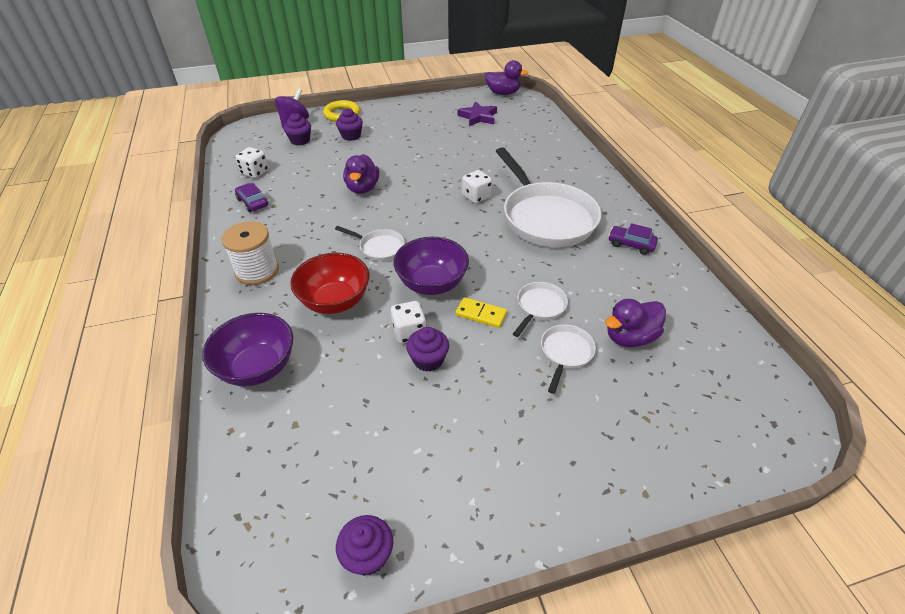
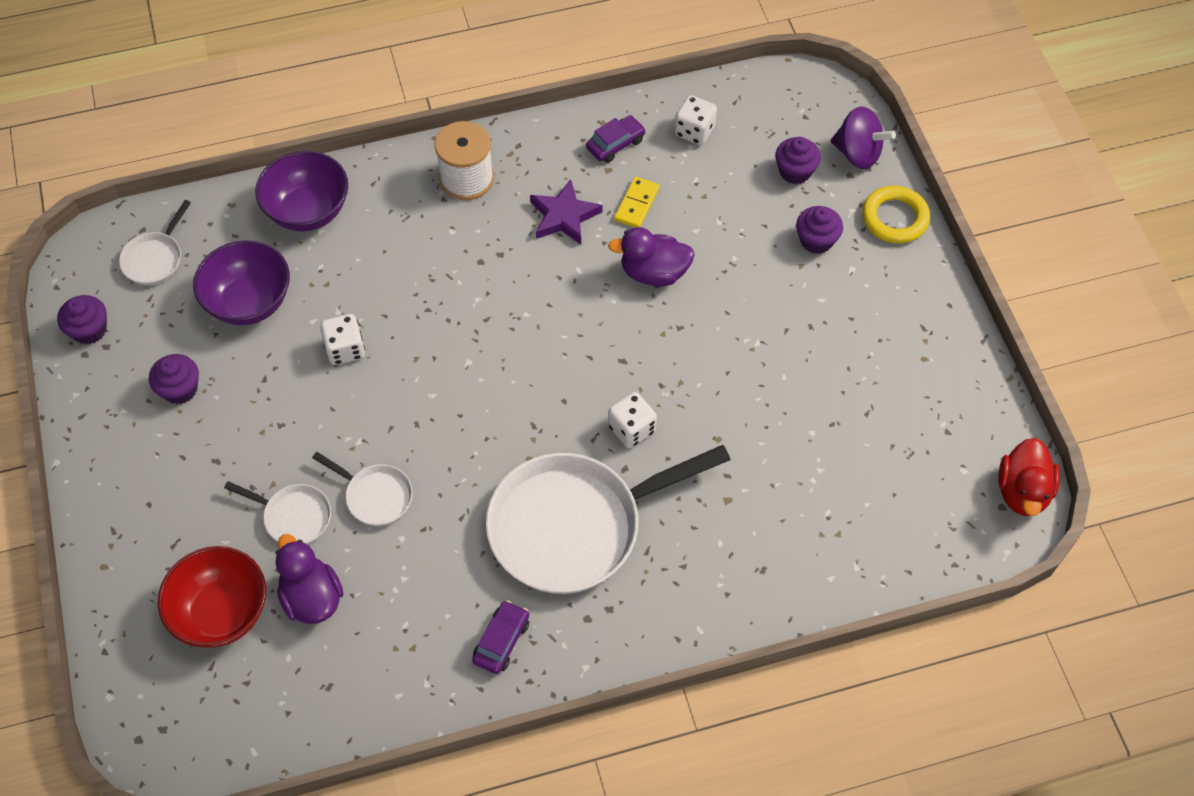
camera: 90 degrees right, 15 degrees up
(335, 301) = (404, 268): red bowl -> red bowl (222, 612)
(379, 247) = (507, 306): white pan -> white pan (155, 259)
(428, 360) = (300, 370): purple cupcake -> purple cupcake (180, 389)
(432, 284) = (429, 371): purple bowl -> purple bowl (249, 302)
(478, 117) = (907, 440): purple star -> purple star (564, 216)
(481, 314) = (368, 426): yellow domino -> yellow domino (636, 204)
(503, 93) = (1022, 491): purple duck -> red duck

